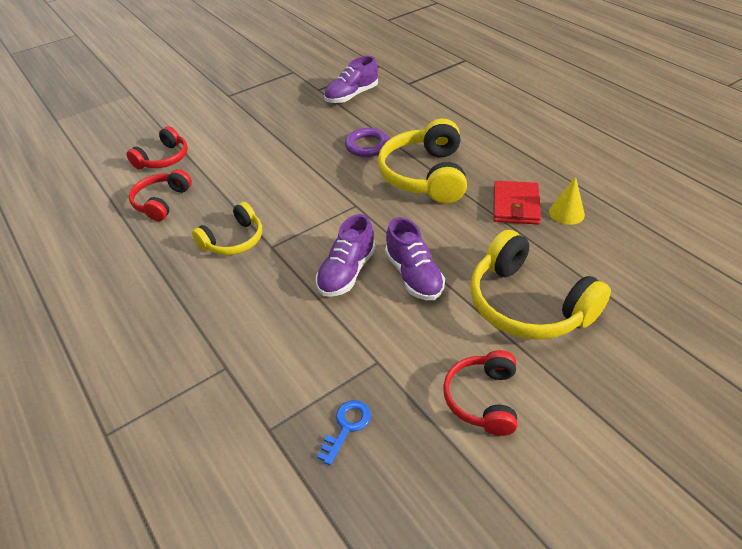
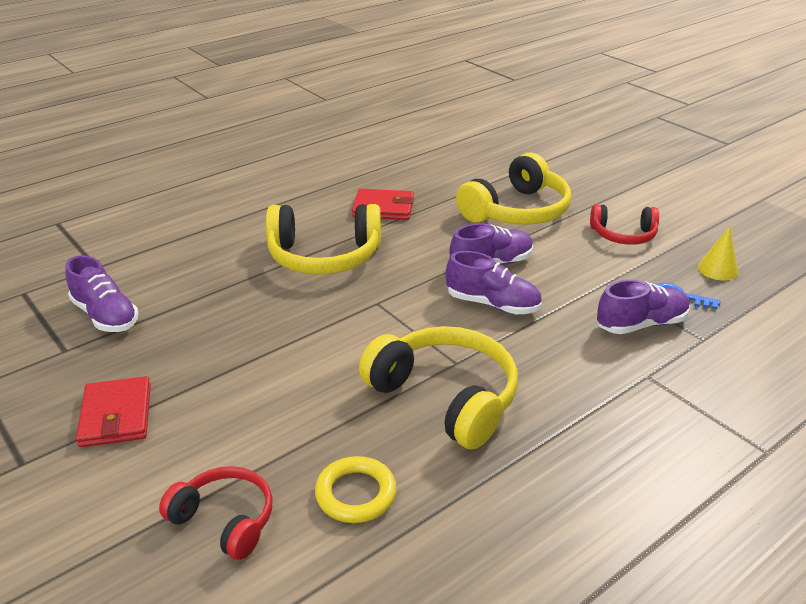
camera: 95 degrees left, 10 degrees down
(161, 202) = (356, 494): red headphones -> yellow ring
(234, 240) = (445, 397): yellow headphones -> yellow headphones, size x1.68
(256, 115) = (116, 415): none -> red wallet
(301, 379) = (641, 324): none -> purple shoe
(367, 146) = (249, 298): purple ring -> none
(566, 213) = (396, 185): yellow cone -> yellow cone (717, 269)

